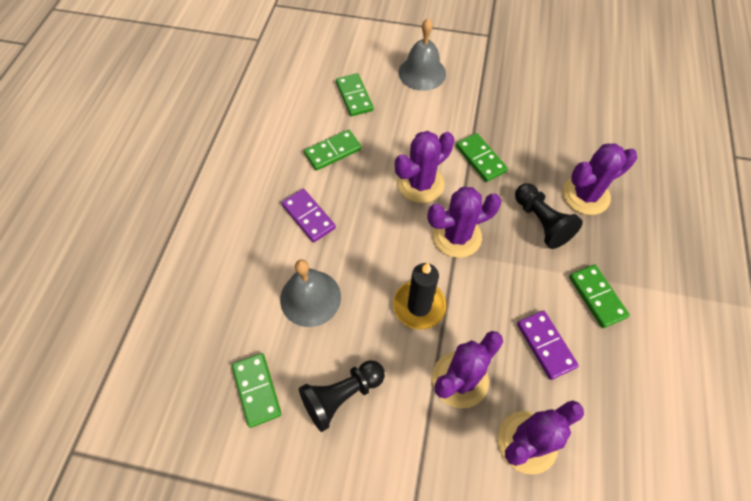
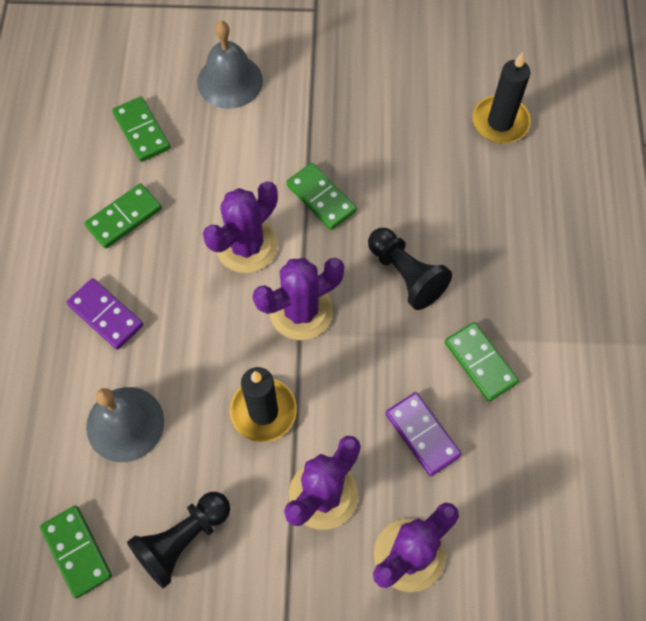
camera: 10 degrees left, 5 degrees up
(585, 195) = (459, 229): purple cactus -> none
(621, 125) = (500, 122): none -> black candle

